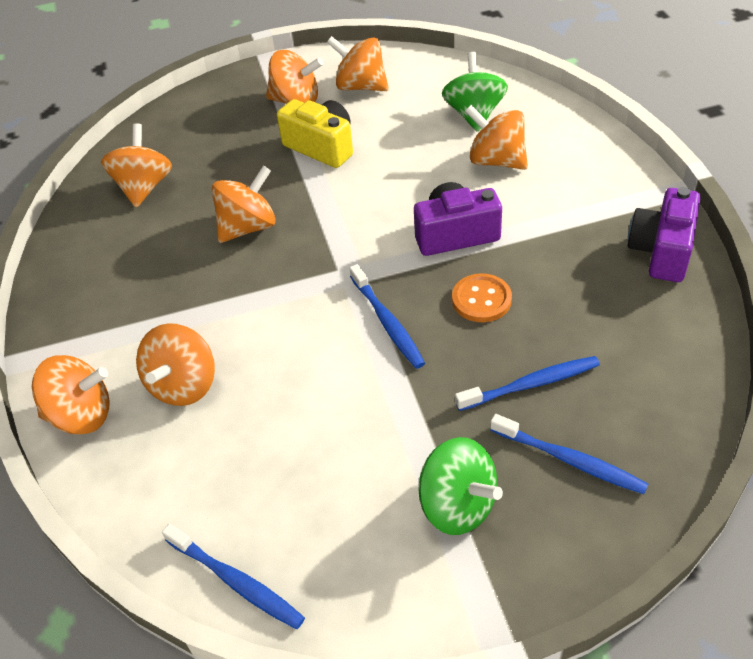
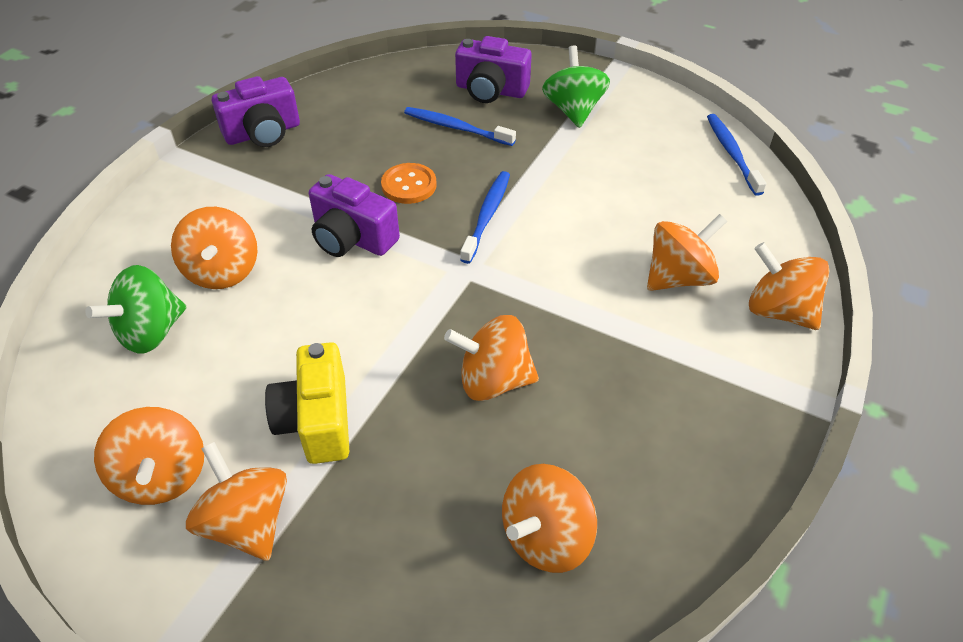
camera: 140 degrees left, 0 degrees up
(570, 460) = (491, 90): blue toothbrush -> purple camera

